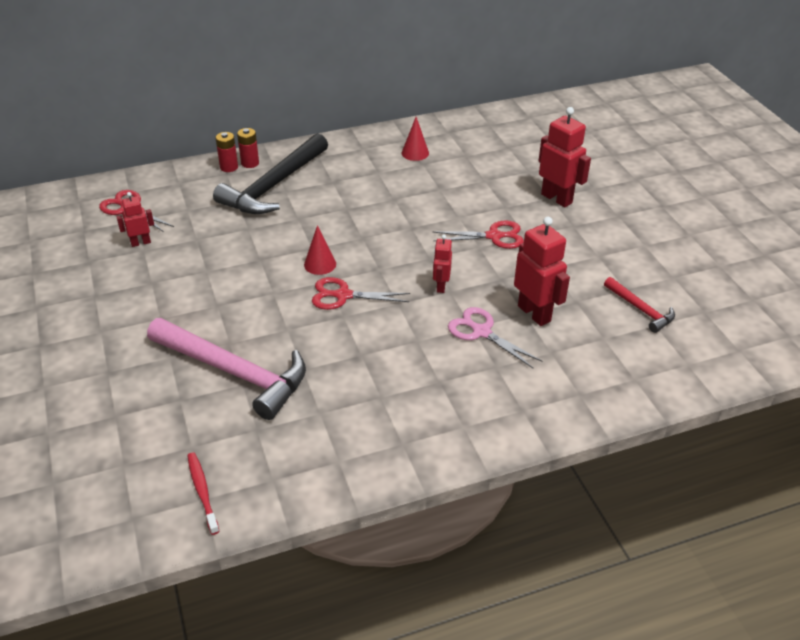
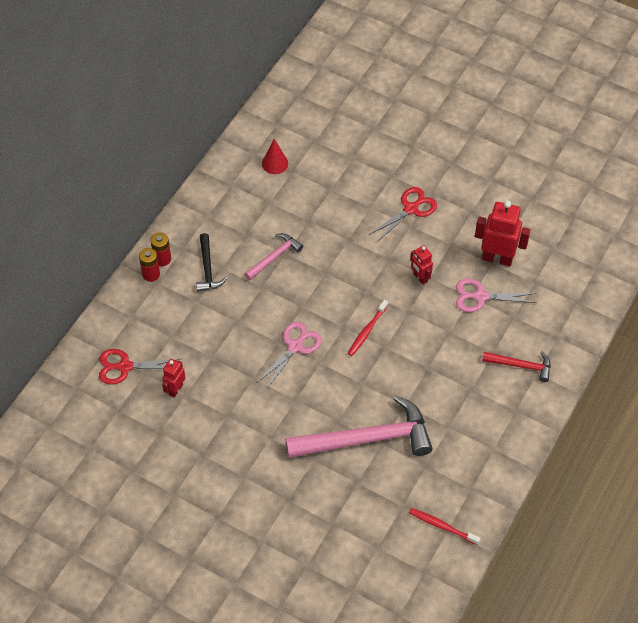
camera: 40 degrees left, 15 degrees up
(269, 270) = (295, 346): none -> pink scissors
(274, 186) = (207, 269): black hammer -> black hammer, size x0.50
(320, 264) = (323, 316): red cone -> none
(335, 206) = (274, 257): none -> pink hammer
(343, 295) = (367, 331): red scissors -> red toothbrush
(557, 198) = (418, 143): red robot -> none
(640, 309) = (555, 209): red hammer -> red hammer (521, 366)

